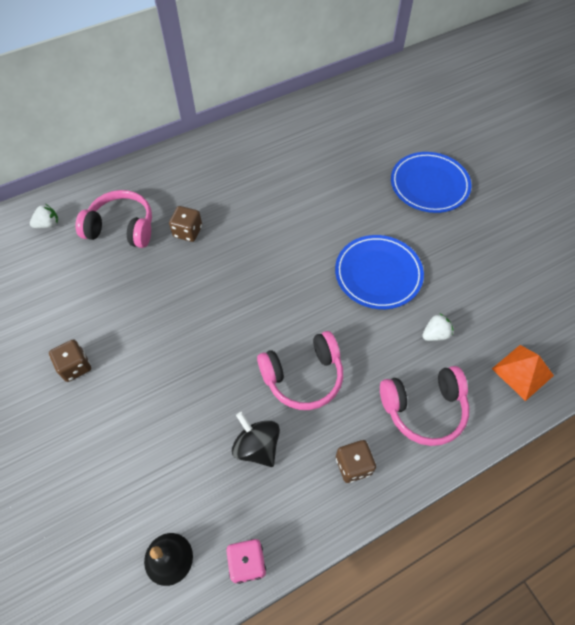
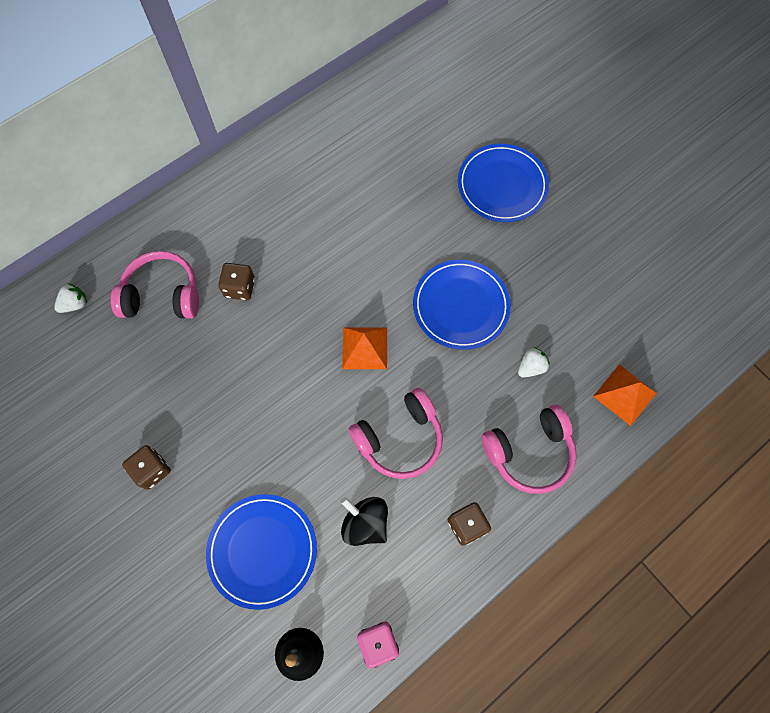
camera: 10 degrees left, 10 degrees up
(156, 454) = (262, 550): none -> blue plate
(286, 295) = (364, 348): none -> orange pyramid

